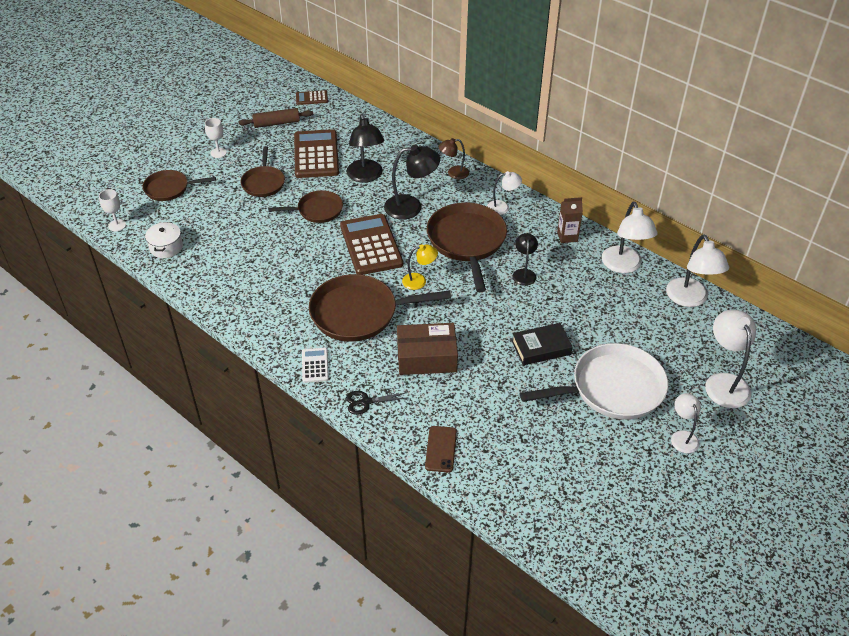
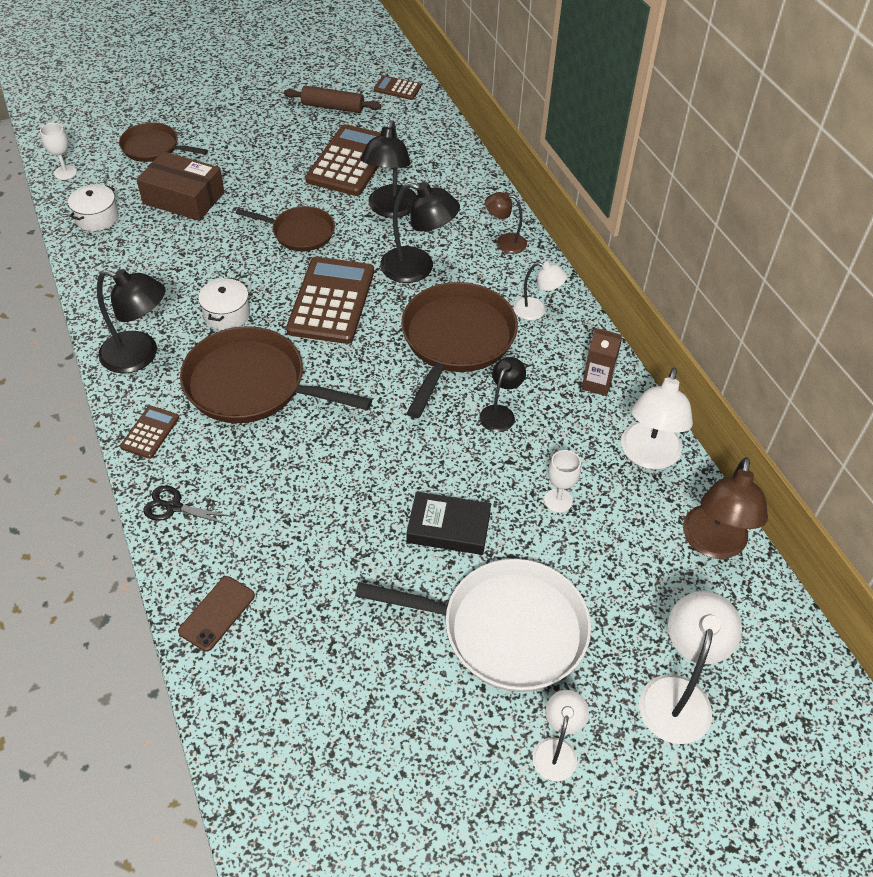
camera: 25 degrees right, 5 degrees up
(218, 153) = (239, 122): white goblet -> white goblet (558, 500)
(263, 183) = (263, 176): brown pan -> none
(270, 322) = (140, 355): none -> black lamp
(308, 277) = (226, 314): none -> white pot
(315, 365) = (150, 432): white calculator -> brown calculator
(419, 281) = (357, 371): yellow lamp -> none
(426, 357) = (291, 478): brown box -> brown box (184, 198)
(690, 299) = (713, 544): white lamp -> brown lamp

